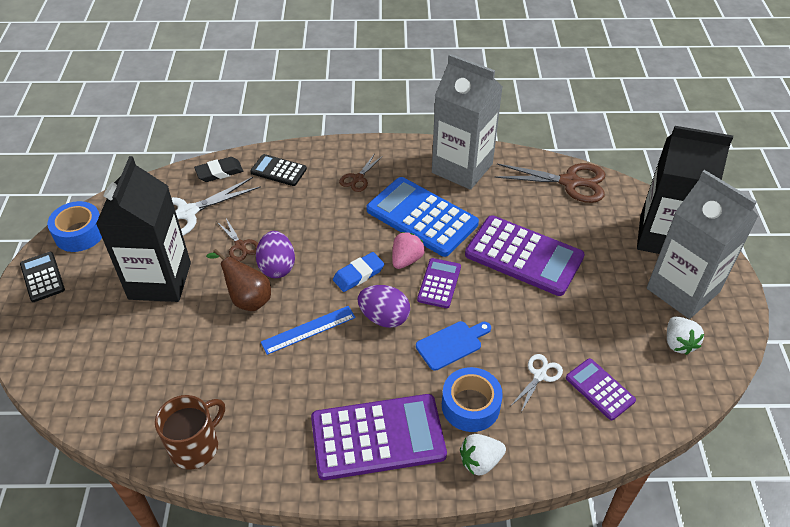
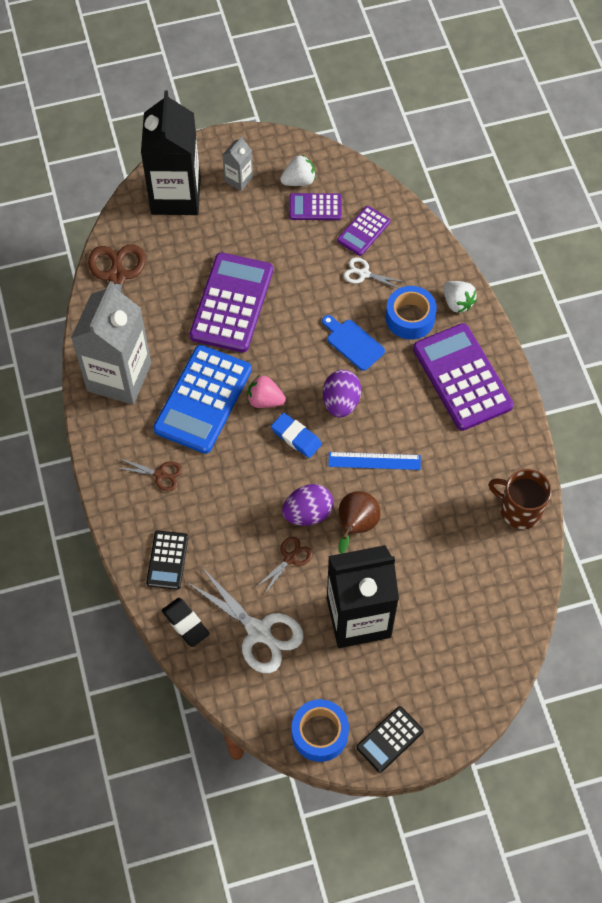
camera: 105 degrees left, 15 degrees up
(308, 330) = (374, 461): blue ruler -> blue ruler turned 45 degrees counterclockwise
(439, 283) = (286, 366): purple calculator -> purple calculator (315, 207)
(682, 290) = (238, 179): grey carton -> grey carton, size x0.44

